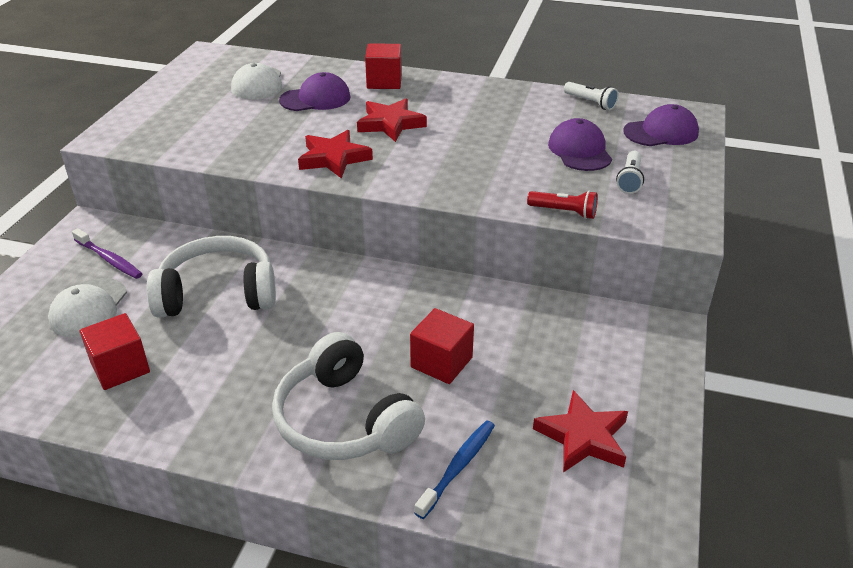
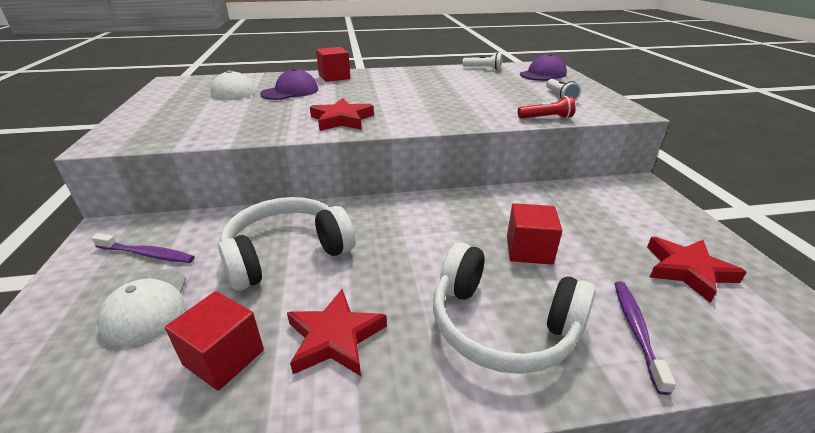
camera: 25 degrees left, 5 degrees down
(390, 124) = (364, 95): red star -> red star (335, 337)
(458, 467) = (636, 330): blue toothbrush -> purple toothbrush
(579, 150) = (509, 89): purple cap -> none

